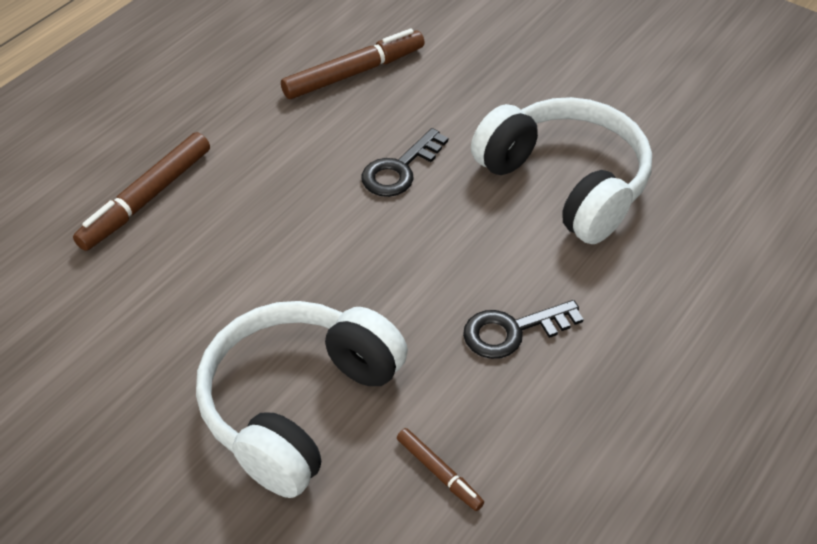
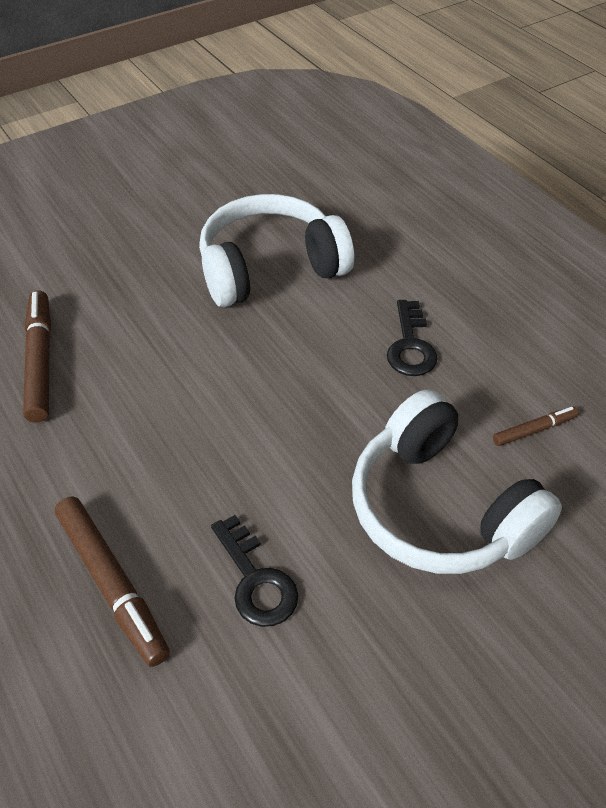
camera: 70 degrees left, 0 degrees up
(399, 169) = (194, 364): black key -> black key (256, 580)

